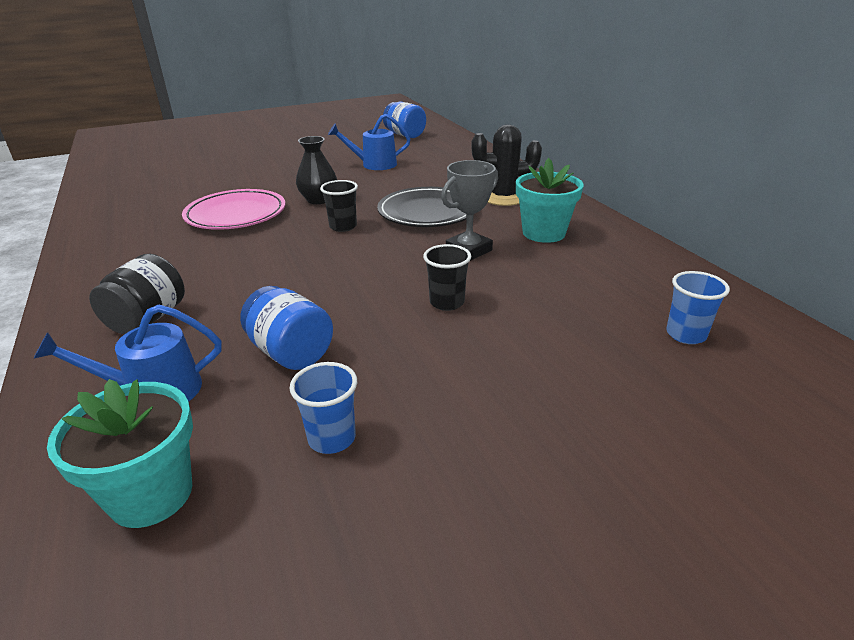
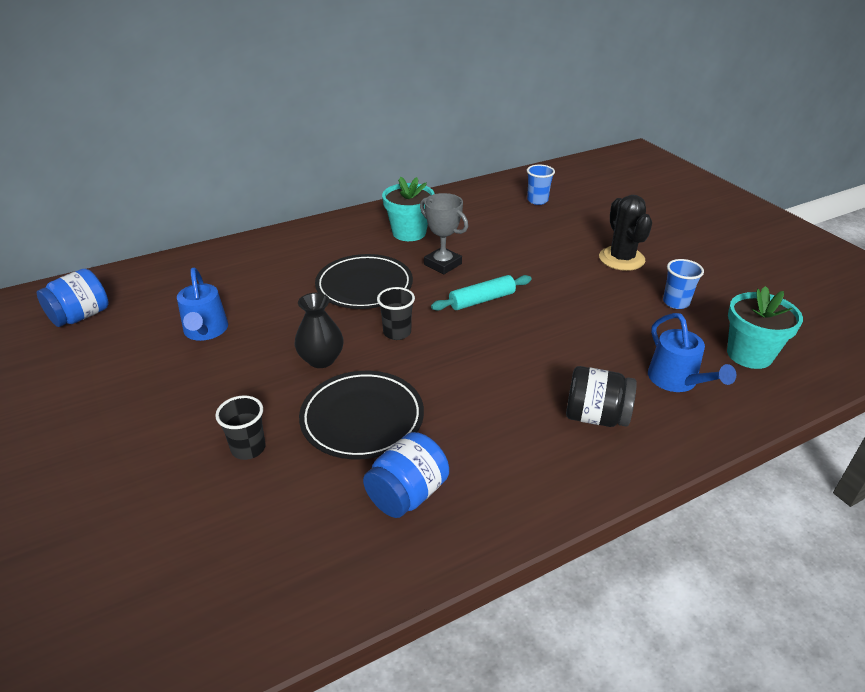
camera: 95 degrees left, 5 degrees up
(236, 215) = (362, 418): pink plate -> black plate
(291, 353) = (609, 329): blue jar -> blue jar (407, 494)
(386, 269) = (482, 300): none -> turquoise rolling pin
(447, 302) = (525, 272): black cup -> black cup (248, 448)
(503, 197) = (330, 247): black cactus -> black cactus (621, 259)

